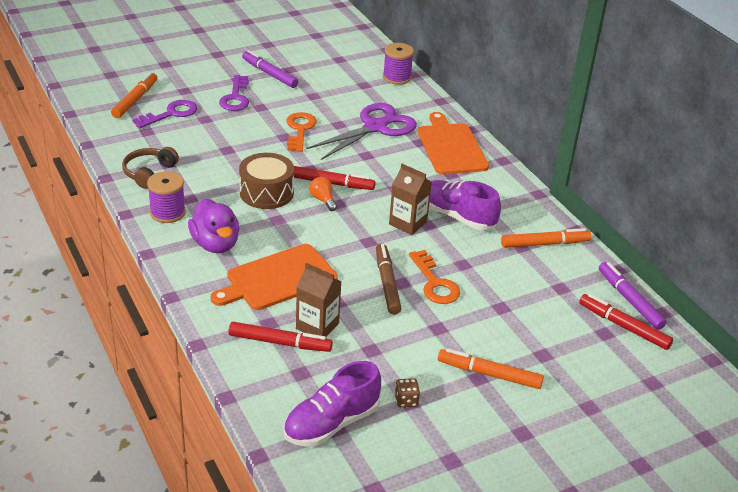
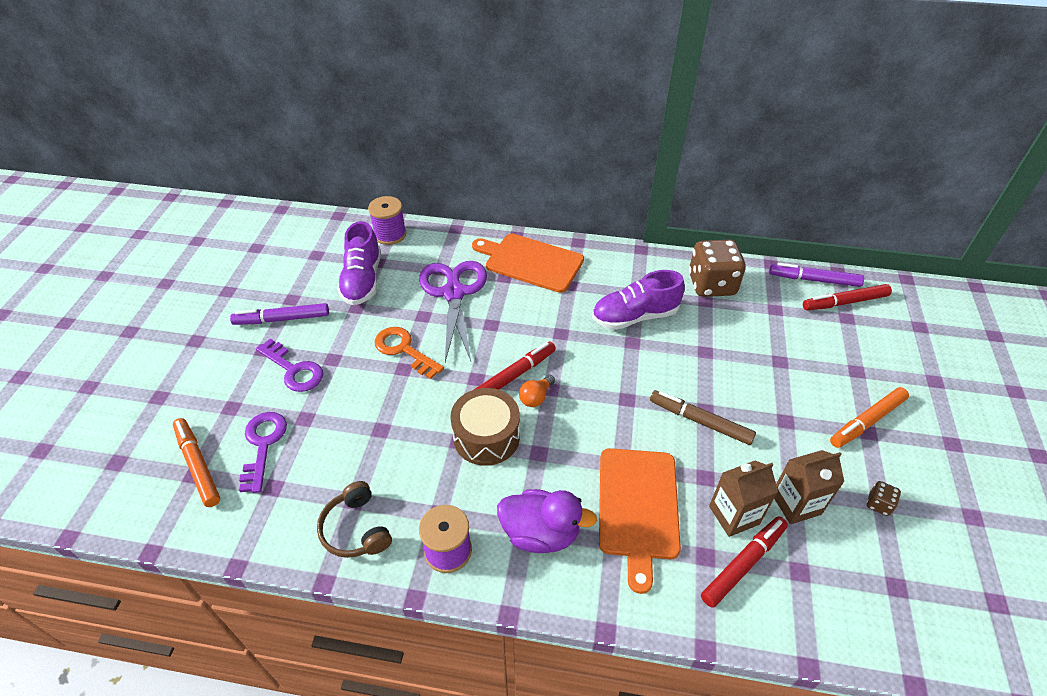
camera: 50 degrees left, 10 degrees up
(323, 200) = (536, 397): orange light bulb -> orange light bulb turned 60 degrees counterclockwise
(331, 423) = (889, 587): purple shoe -> purple shoe (362, 280)
(408, 223) = (620, 355): brown carton -> brown carton (796, 504)
(435, 283) = (721, 386): orange key -> none
(545, 244) = (711, 285): orange marker -> brown dice

